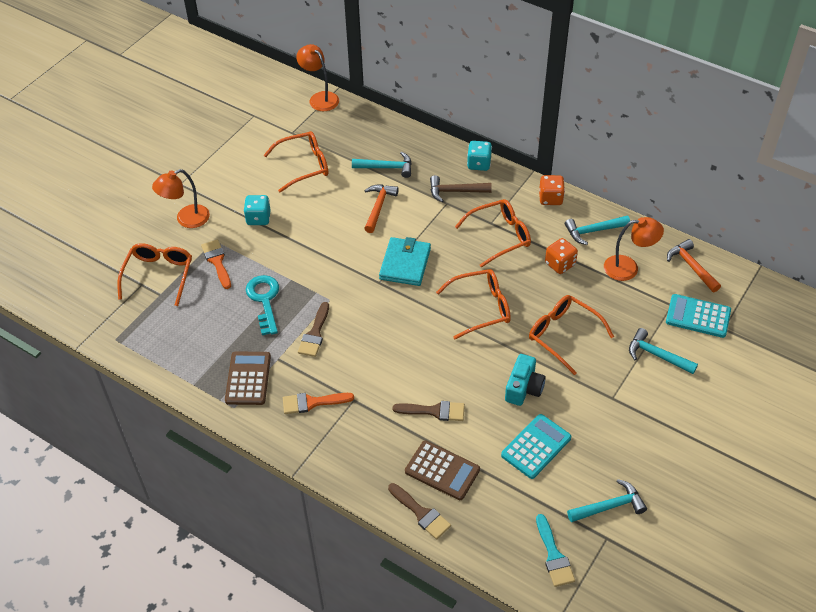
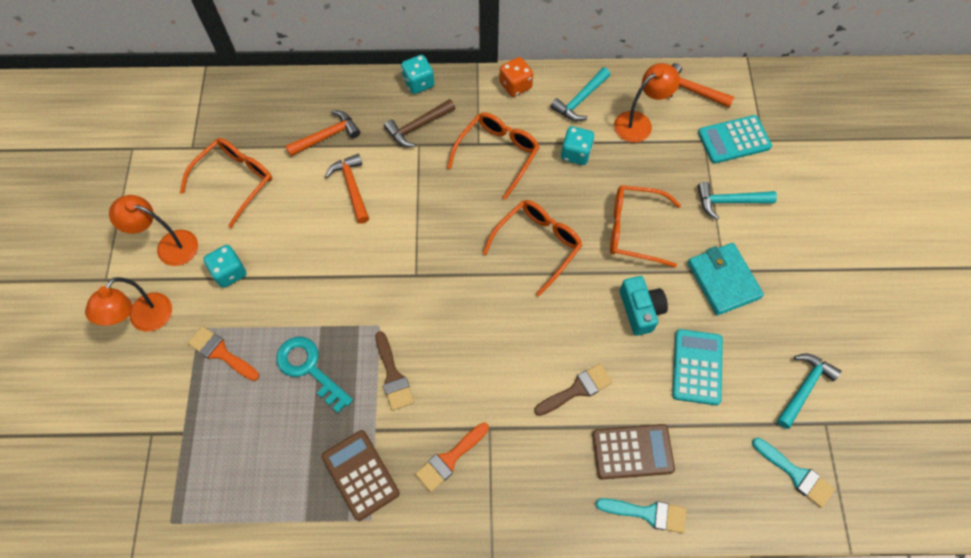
camera: 35 degrees left, 15 degrees up
(159, 275) = (164, 410): orange glasses -> none
(320, 98) = (193, 90): orange lamp -> orange lamp (169, 245)
(386, 167) = (327, 136): turquoise hammer -> orange hammer
(405, 264) = (427, 238): turquoise wallet -> turquoise wallet (723, 280)
(421, 513) = (647, 513): brown brush -> turquoise brush
(560, 264) = (575, 153): orange dice -> turquoise dice

